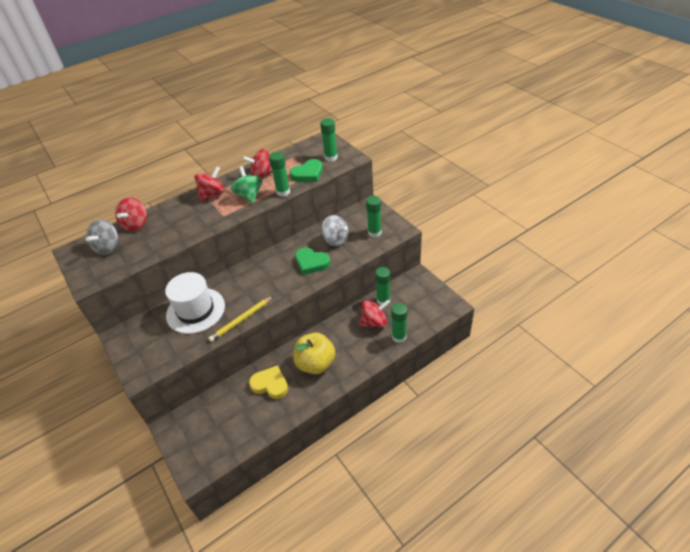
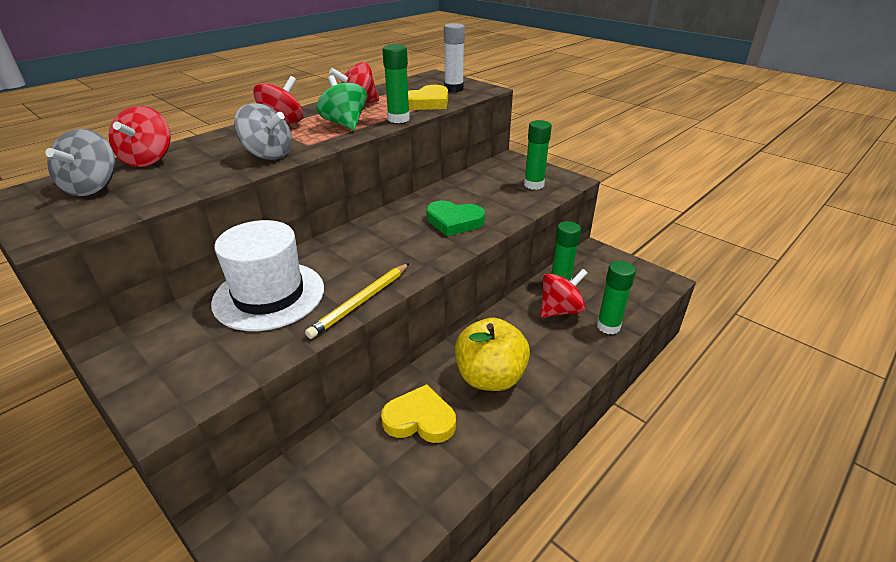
camera: 15 degrees left, 10 degrees down
(308, 174) = (428, 103): green heart -> yellow heart
(331, 157) = (453, 89): green glue stick -> white glue stick
(336, 240) = (480, 195): grey spinning top -> grey spinning top (268, 155)

